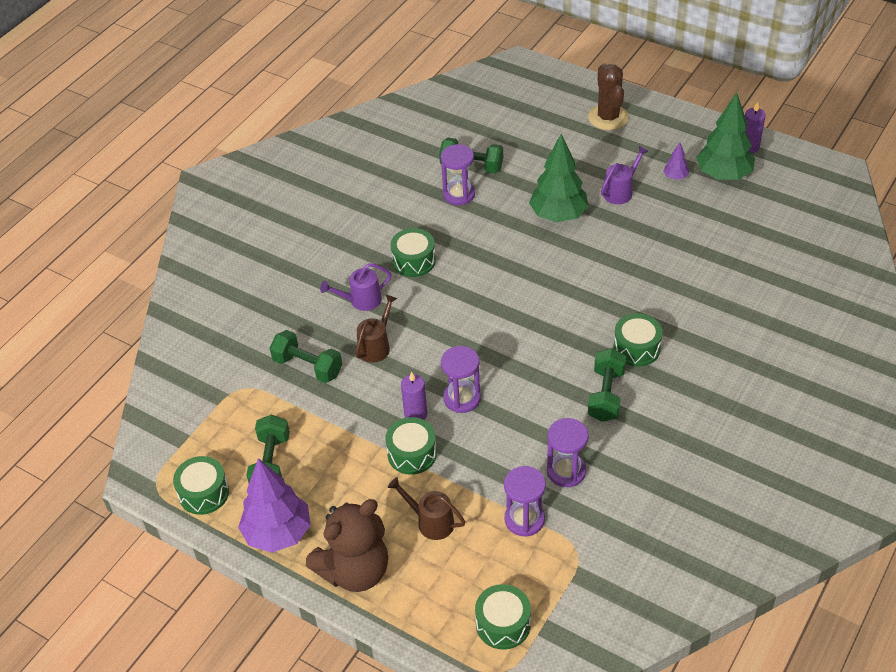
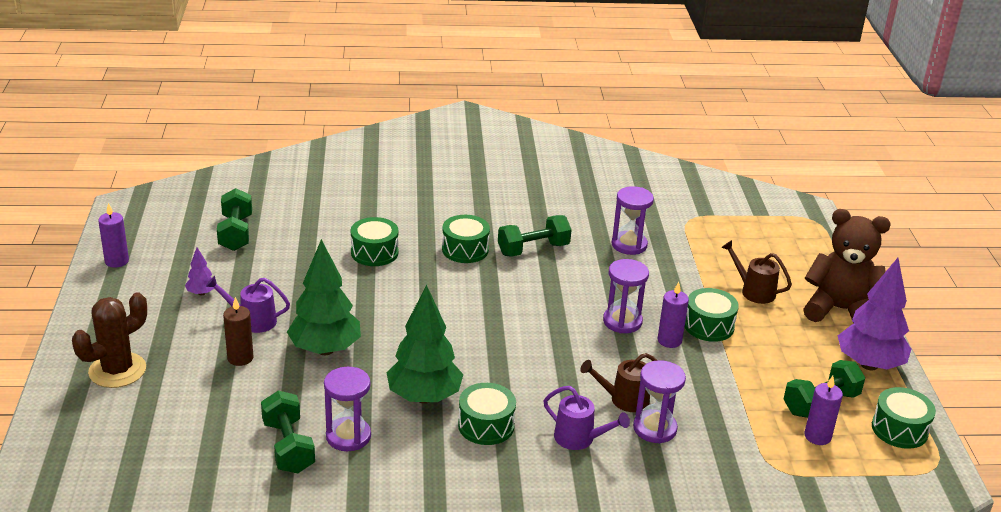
camera: 130 degrees left, 15 degrees down
(245, 435) = (817, 436): none -> purple candle
(308, 367) = (699, 435): green dumbbell -> green dumbbell (236, 233)
(430, 522) = (753, 291): brown watering can -> brown watering can turned 135 degrees clockwise
(503, 624) = (782, 230): green drum -> green drum (374, 252)
(524, 519) = (694, 249): purple hourglass -> purple hourglass (654, 428)
(580, 173) = (240, 358): none -> brown candle
(723, 175) = (177, 265): green tree -> green tree (424, 397)

